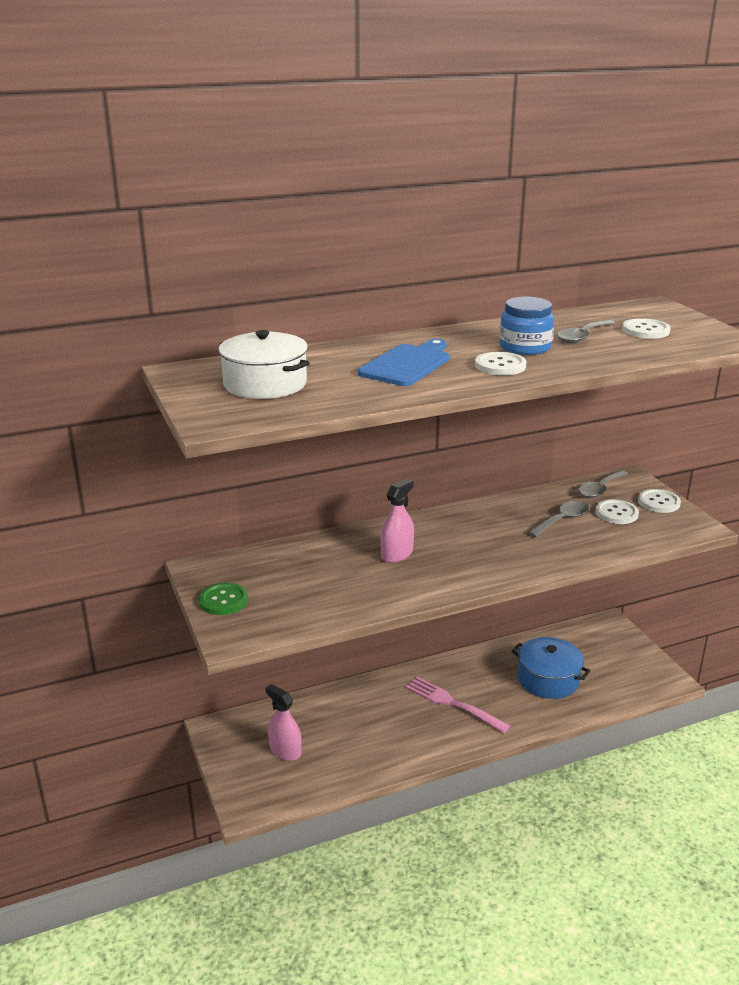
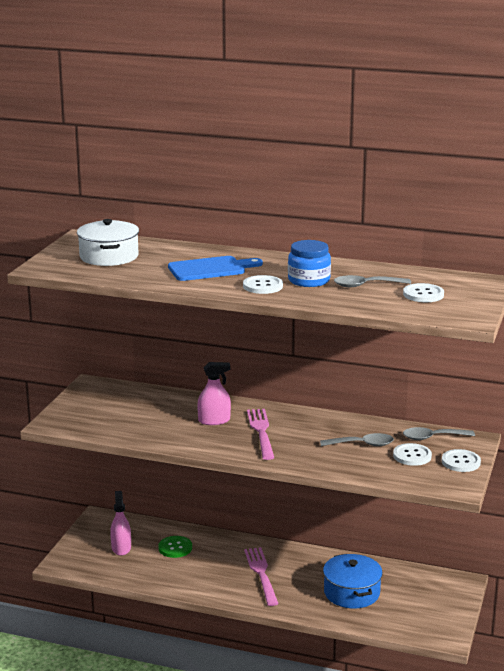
camera: 40 degrees right, 5 degrees down
(223, 600) = (77, 405): green button -> green button (175, 548)
(459, 546) = (261, 431): none -> pink fork

